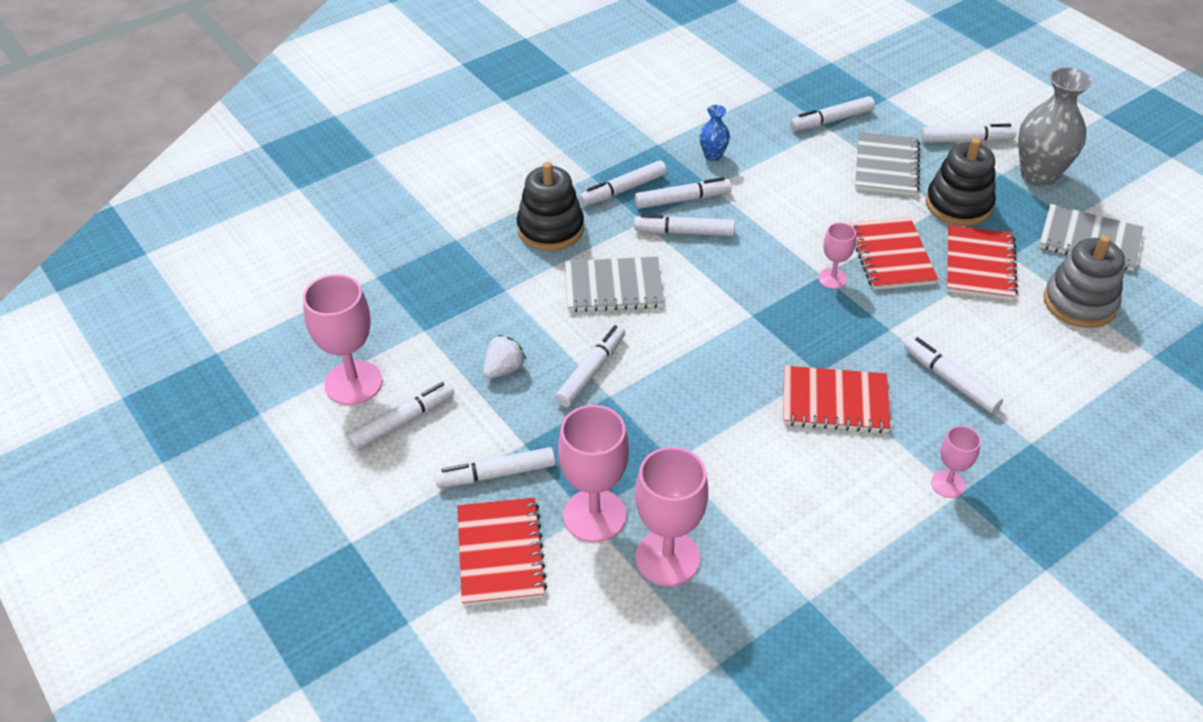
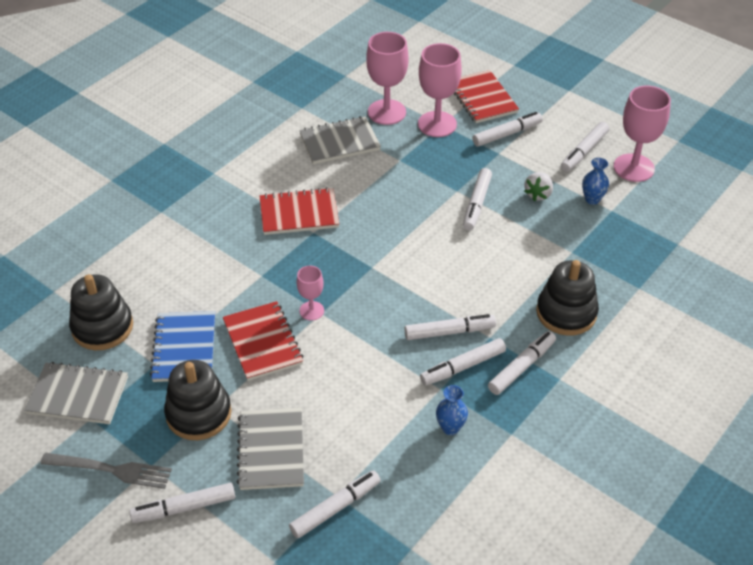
camera: 165 degrees right, 0 degrees up
(438, 349) = (592, 199): none -> blue vase
(613, 287) = (488, 269): grey notebook -> grey notebook (339, 142)
(948, 484) = (220, 177): pink goblet -> none
(950, 381) = (215, 243): white marker -> none
(979, 265) = (184, 348): red notebook -> blue notebook
(1038, 175) = (112, 470): grey vase -> grey fork
(1079, 303) = (102, 327): grey stacking toy -> black stacking toy

